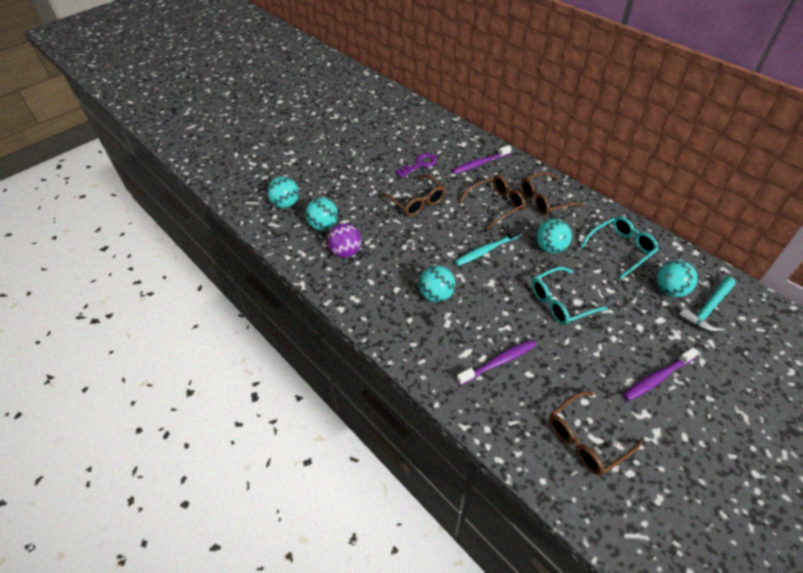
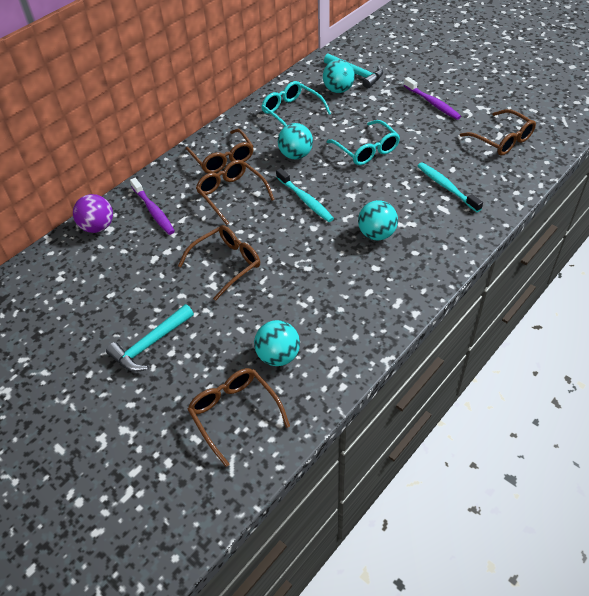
camera: 95 degrees left, 0 degrees up
(286, 204) = (234, 414): turquoise ball -> brown glasses
(346, 252) = (324, 323): purple ball -> purple ball (98, 227)
(351, 167) = (150, 344): none -> turquoise hammer
(419, 164) = (150, 268): purple key -> none
(498, 362) = (446, 187): purple toothbrush -> turquoise toothbrush

